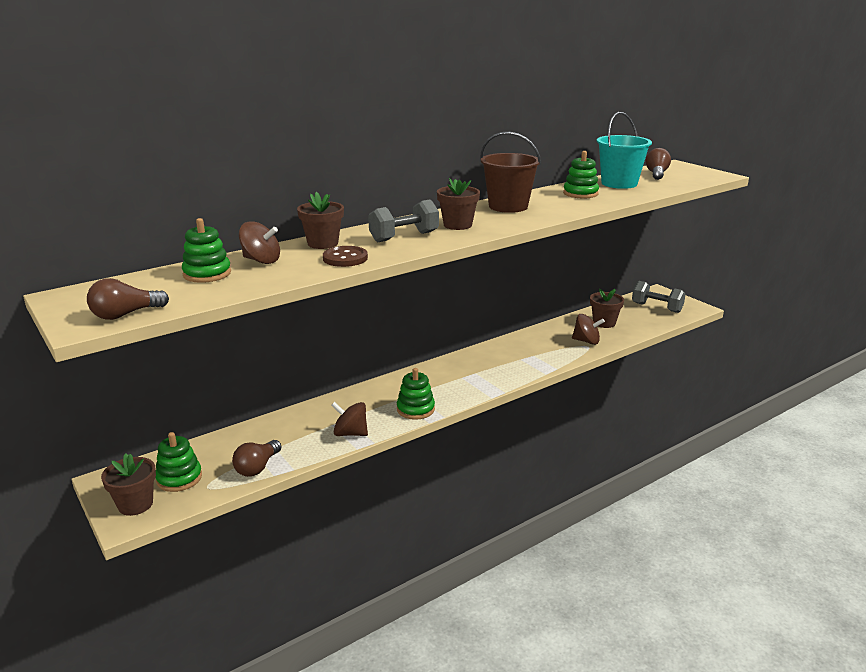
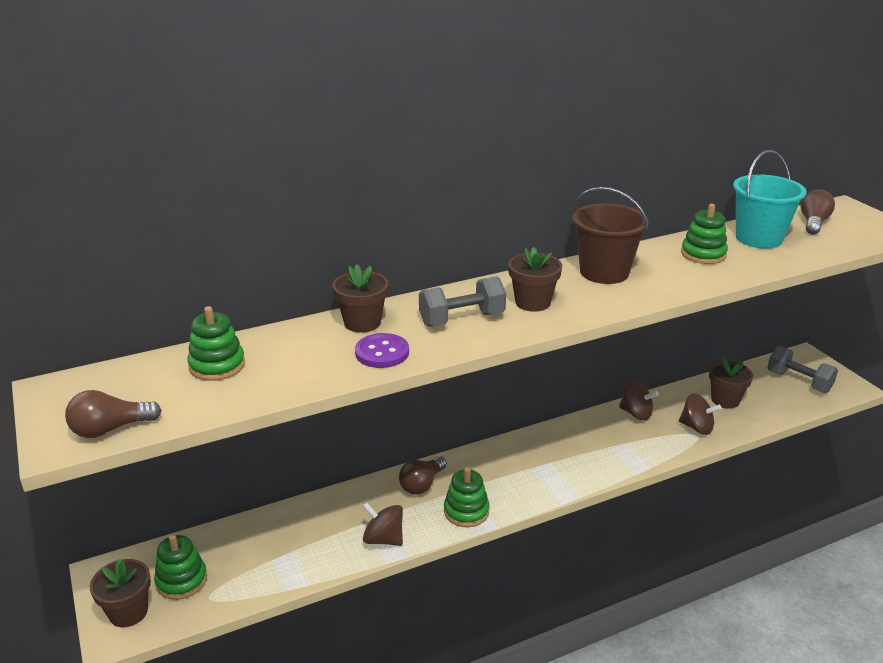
camera: 10 degrees right, 5 degrees up
(257, 467) = (269, 576): brown light bulb -> brown light bulb (422, 484)
(261, 260) = (284, 347): brown spinning top -> brown spinning top (636, 413)
(345, 258) = (382, 353): brown button -> purple button

